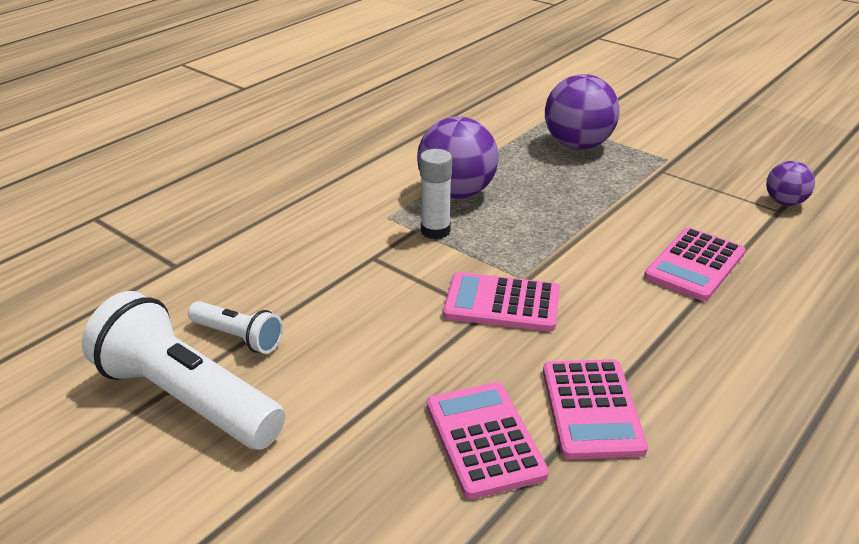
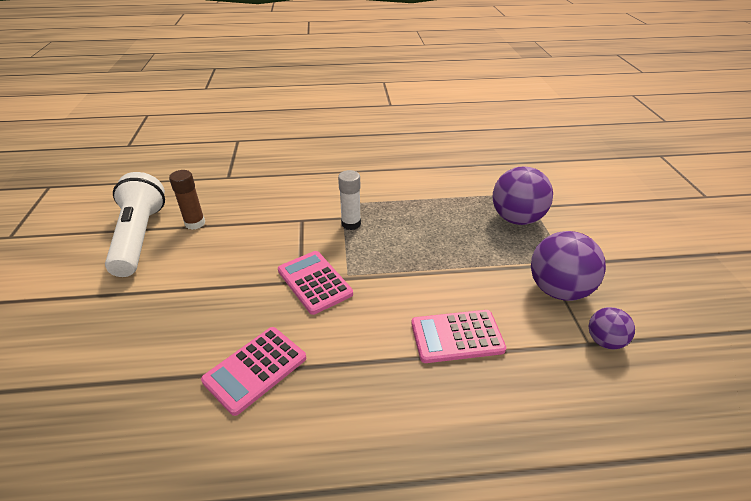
camera: 45 degrees right, 5 degrees up
(238, 337) = (195, 223): white flashlight -> brown glue stick
(456, 193) = (396, 209): purple ball -> purple ball (558, 290)
(484, 439) = (191, 342): pink calculator -> none

